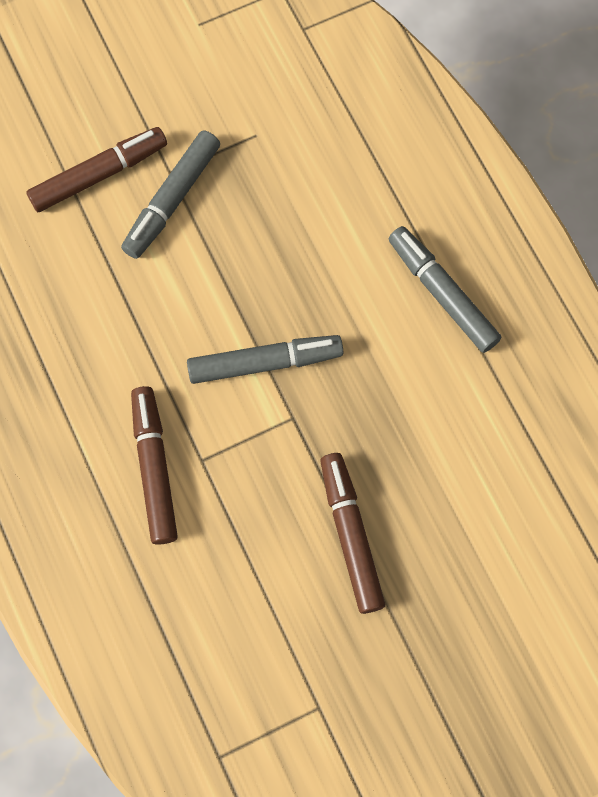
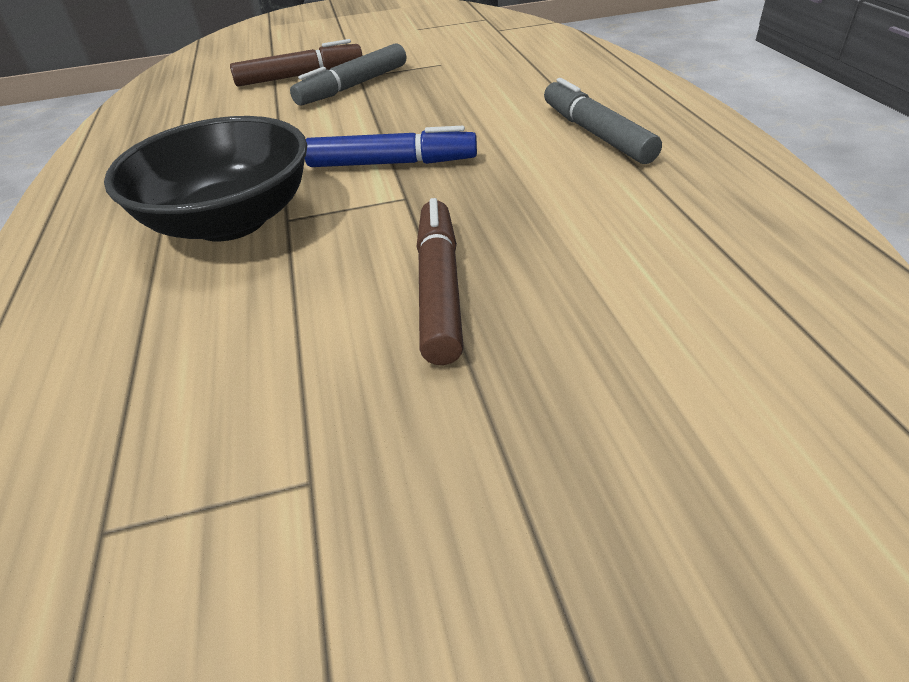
camera: 15 degrees right, 30 degrees down
(154, 468) = (231, 220): brown marker -> black bowl
(265, 362) = (392, 163): grey marker -> blue marker

